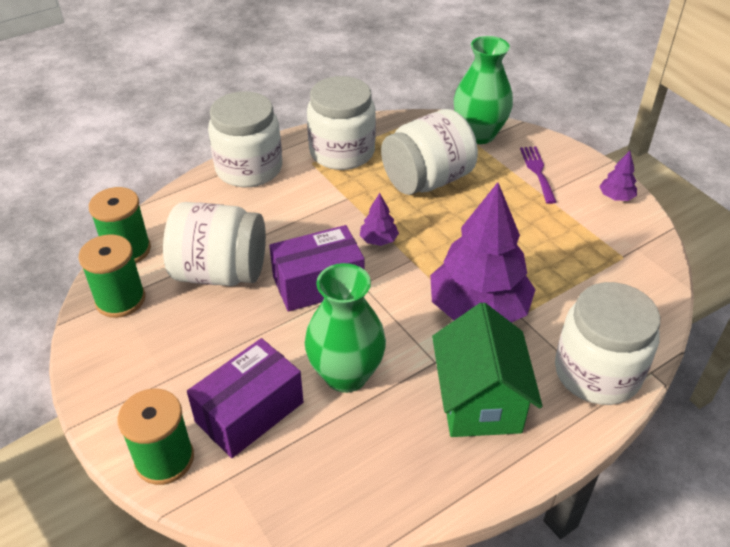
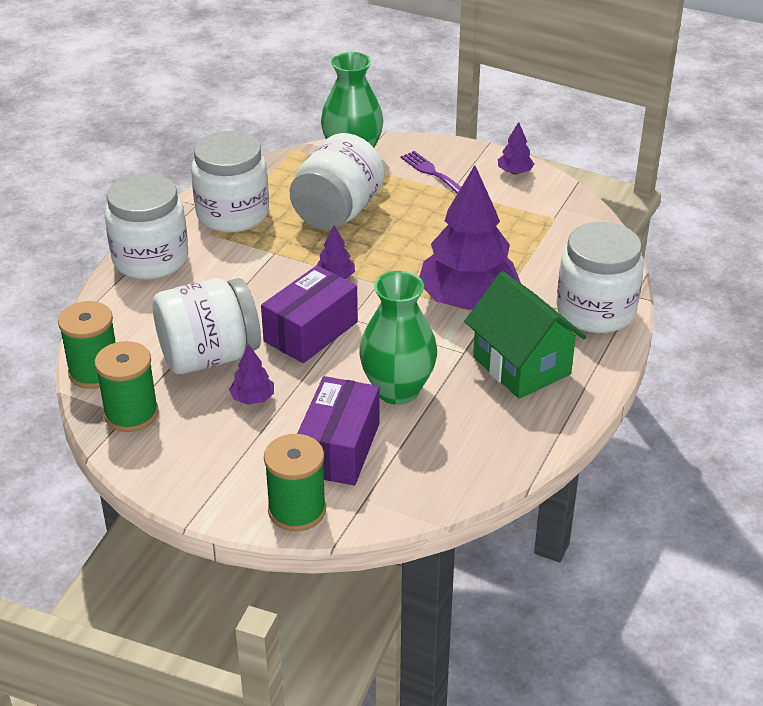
camera: 30 degrees left, 5 degrees down
(221, 327) = (253, 398): none -> purple tree

